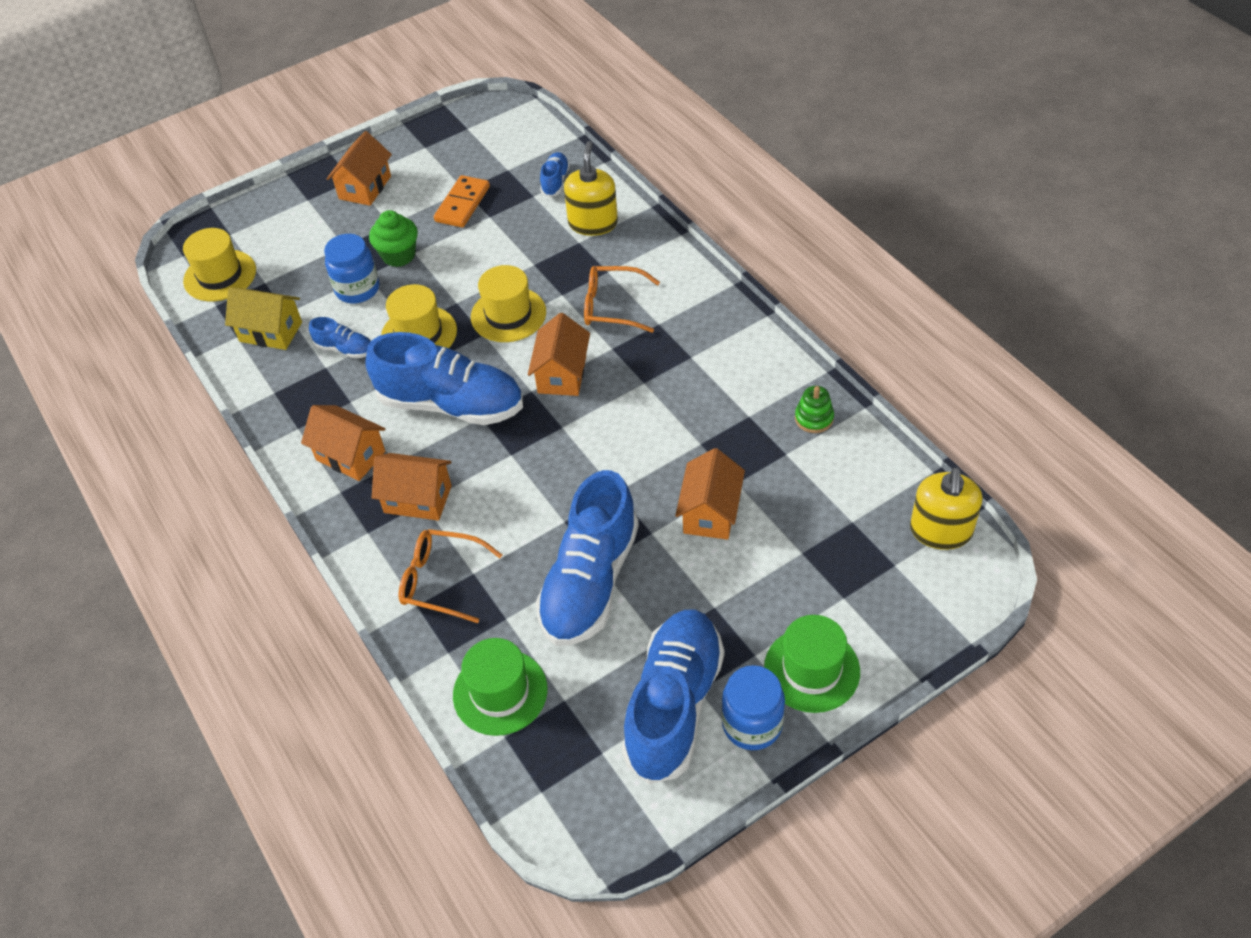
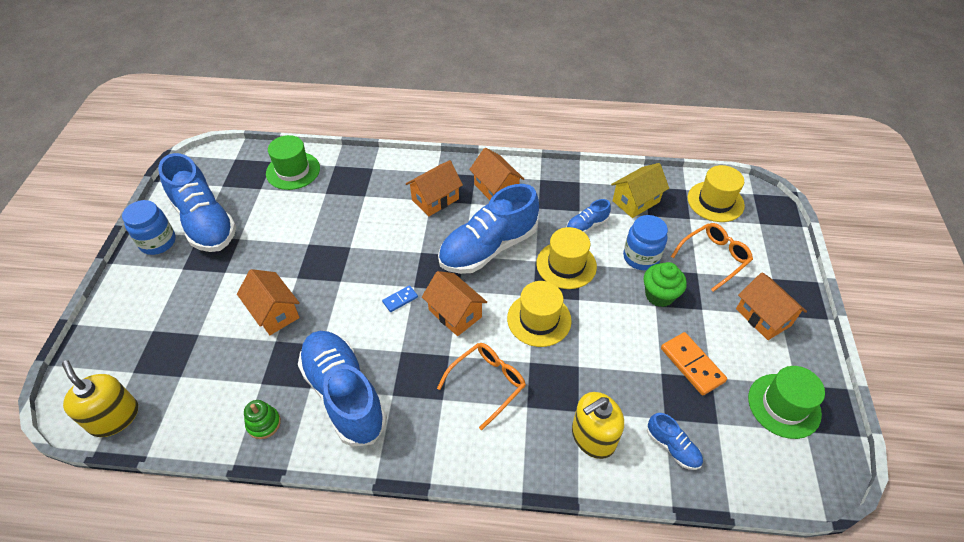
camera: 125 degrees right, 0 degrees up
(350, 455) = (496, 189): orange house -> orange house turned 75 degrees clockwise
(442, 580) = (374, 183): orange glasses -> orange glasses (713, 258)
(588, 425) = (400, 299): none -> blue domino
(590, 582) = (303, 234): blue shoe -> blue shoe (344, 394)
(593, 223) = (593, 437): yellow soap dispenser -> yellow soap dispenser turned 105 degrees clockwise
(811, 669) = (144, 284): green hat -> green hat (784, 405)

